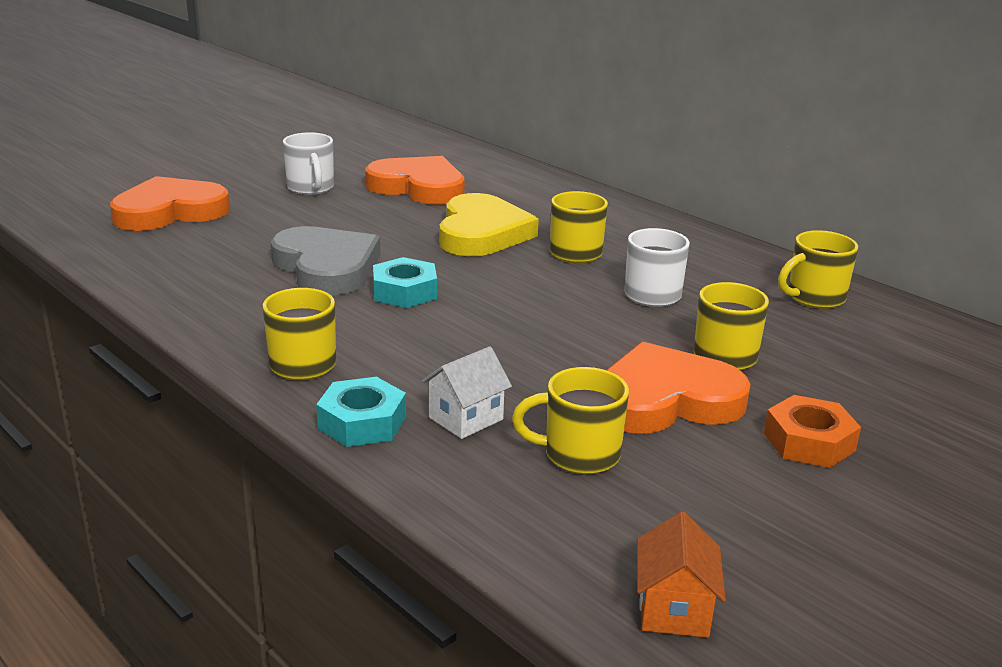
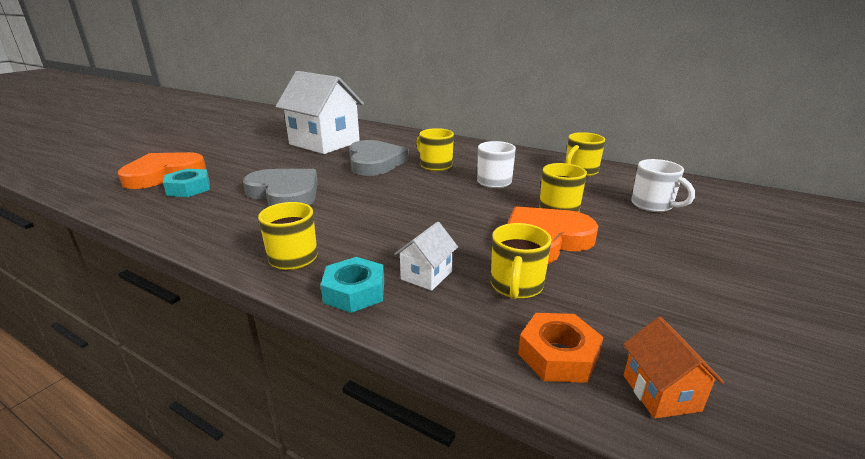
camera: 15 degrees left, 0 degrees up
(311, 188) = (257, 151): white mug -> white mug (653, 205)
(404, 292) = (343, 201): turquoise nut -> turquoise nut (189, 188)
(418, 187) = (324, 143): orange heart -> white house
(482, 233) = (375, 162): yellow heart -> grey heart
(579, 455) = (516, 286): yellow mug -> yellow mug turned 60 degrees counterclockwise
(809, 442) = (644, 251): orange nut -> orange nut (558, 355)

